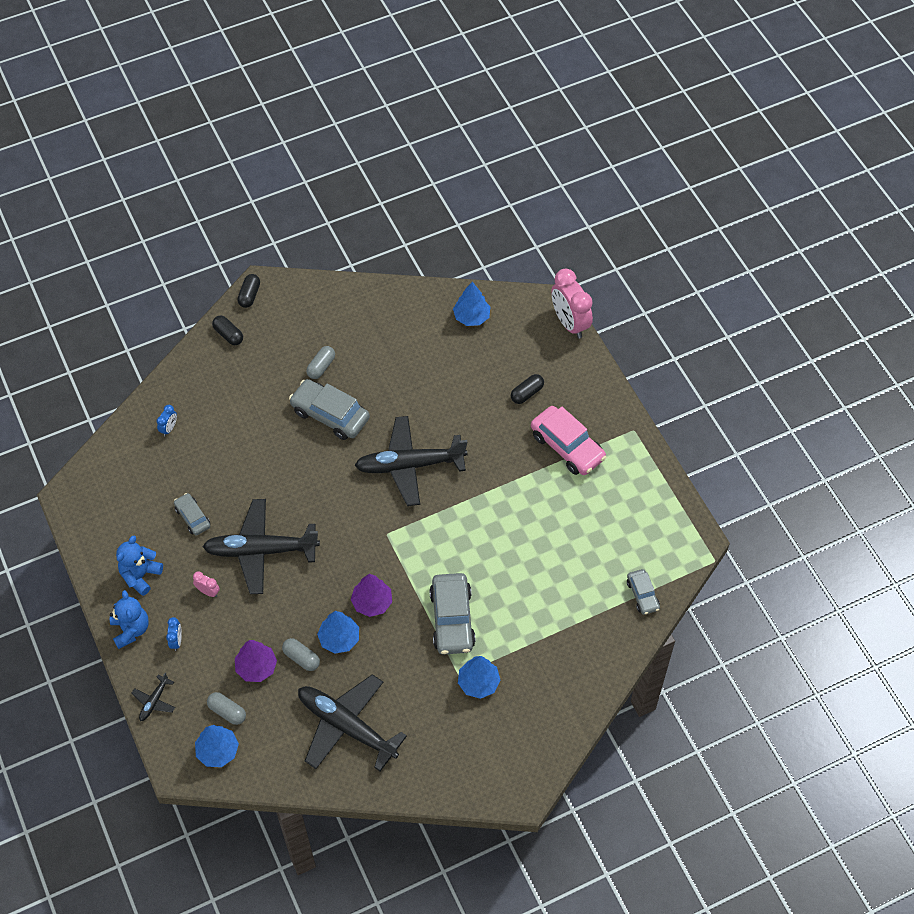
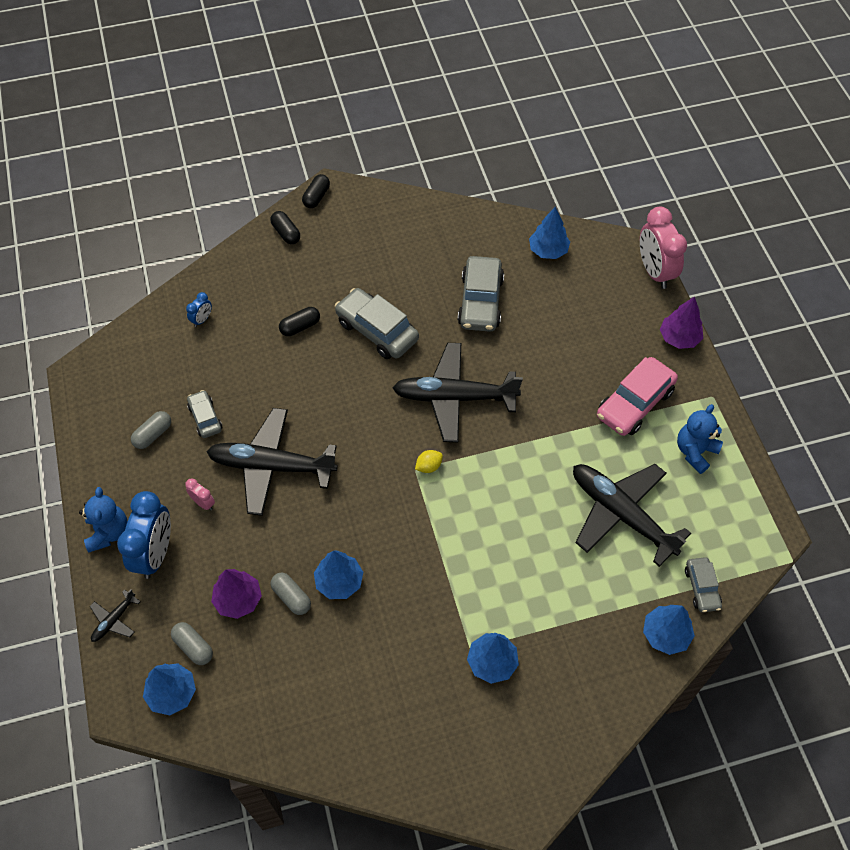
camera: 10 degrees right, 0 degrees up
(140, 575) = (134, 473): blue teddy bear -> blue teddy bear (695, 452)
(176, 641) = (155, 553): blue clock -> blue clock, size x2.22
(321, 367) = (377, 279): grey capsule -> grey capsule (153, 435)
(347, 726) = (328, 689): black plane -> black plane (621, 514)
(372, 602) = (384, 545): purple tree -> purple tree (679, 338)
(398, 529) = (429, 466): none -> yellow lemon
(452, 619) = (473, 580): grey car -> grey car (480, 302)
(527, 393) = (597, 339): black capsule -> black capsule (300, 326)
(567, 447) = (634, 403): pink car -> pink car turned 75 degrees clockwise
(617, 637) = (665, 634): none -> blue tree

